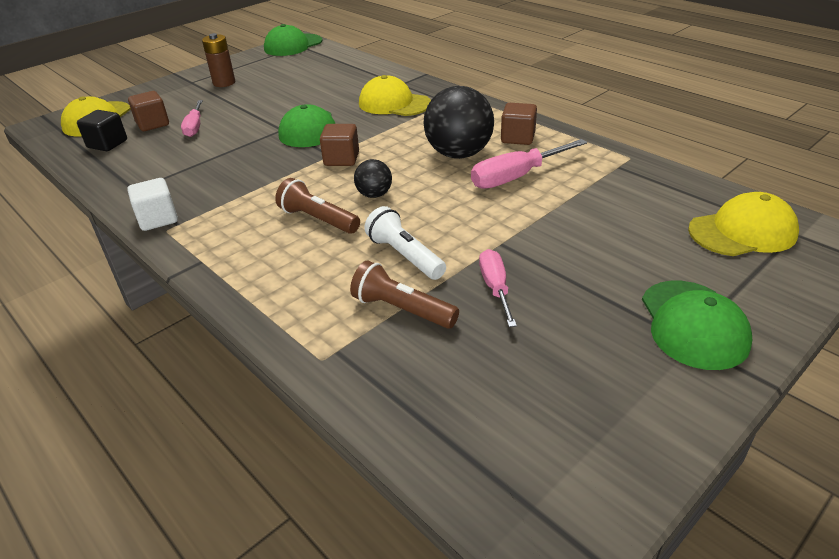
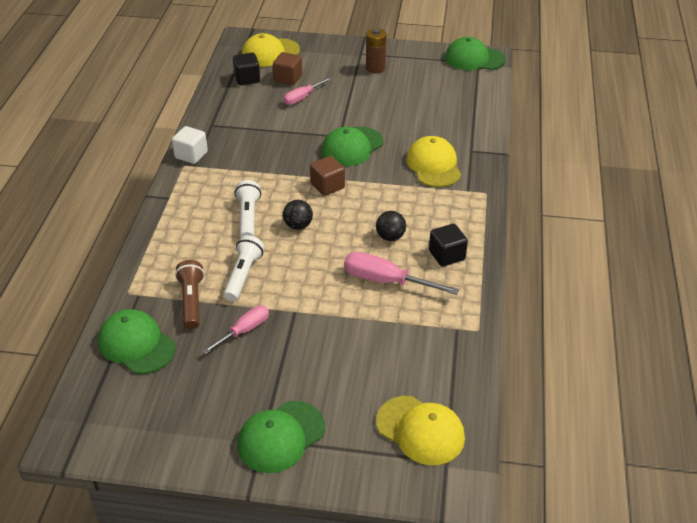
camera: 50 degrees right, 5 degrees up
(318, 219) = (248, 217): brown flashlight -> white flashlight
(427, 387) = (136, 344): none -> green cap
(458, 154) = (390, 237): black ball -> black ball, size x0.50
(518, 138) = (446, 255): brown cube -> black cube

